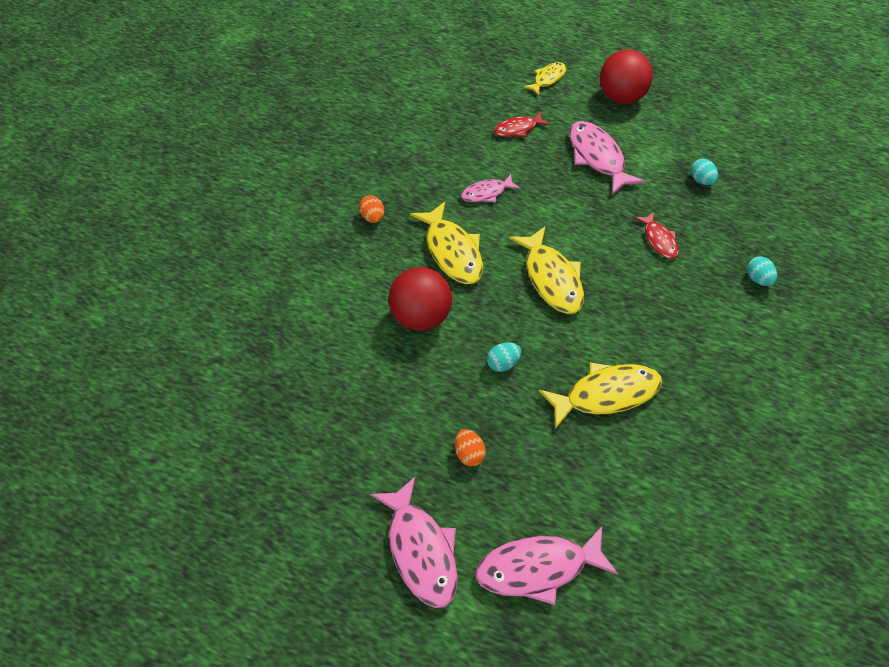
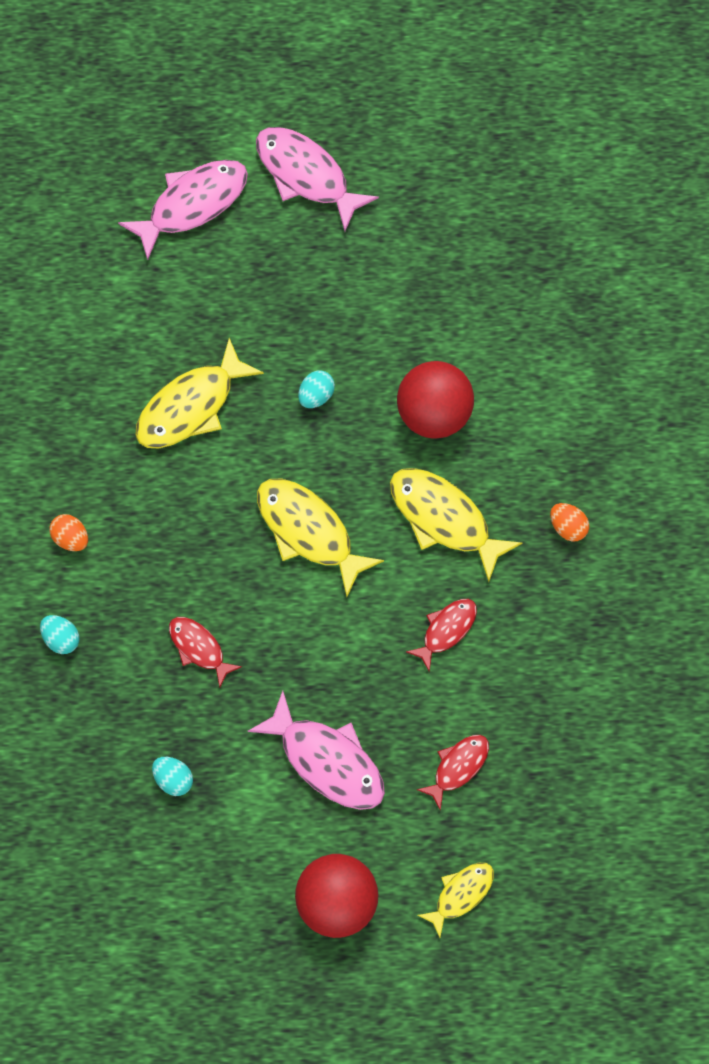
camera: 155 degrees right, 15 degrees up
(469, 454) = (305, 282): orange egg -> orange egg (71, 538)
(486, 193) = (446, 630): pink fish -> red fish
(547, 79) = (461, 894): yellow fish -> yellow fish turned 150 degrees counterclockwise

